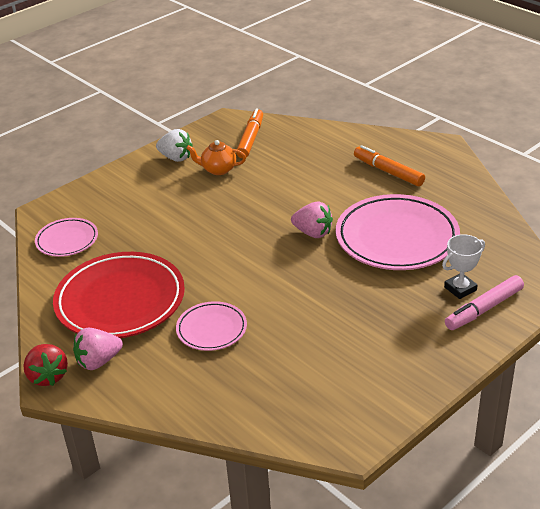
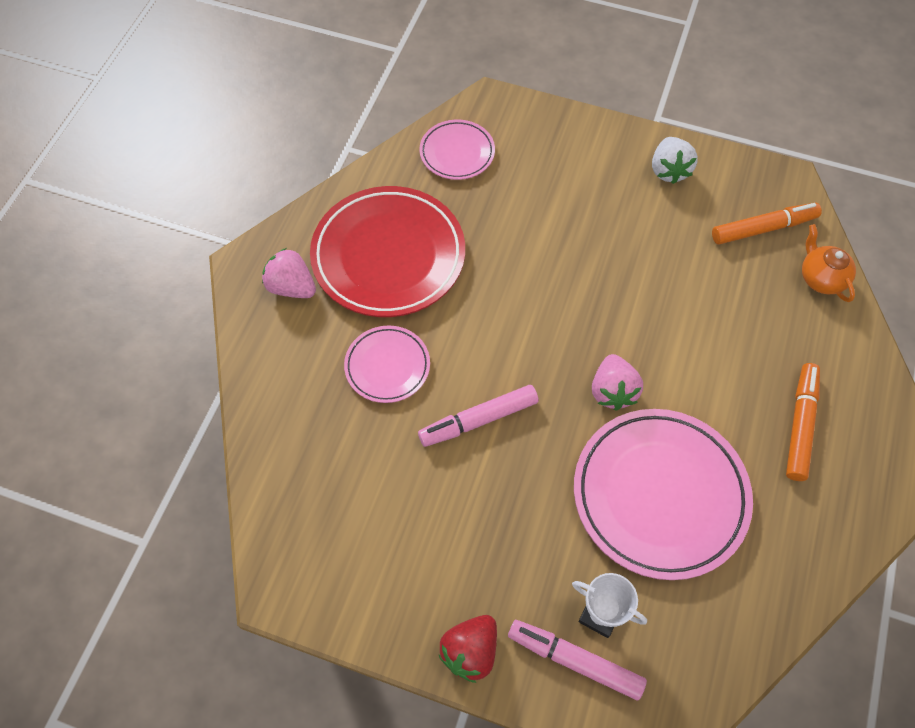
camera: 60 degrees right, 25 degrees up
(48, 376) = (252, 255): red strawberry -> red strawberry (470, 651)
(218, 169) = (674, 226): orange teapot -> orange teapot (821, 278)
(288, 298) = (478, 420): none -> pink marker

